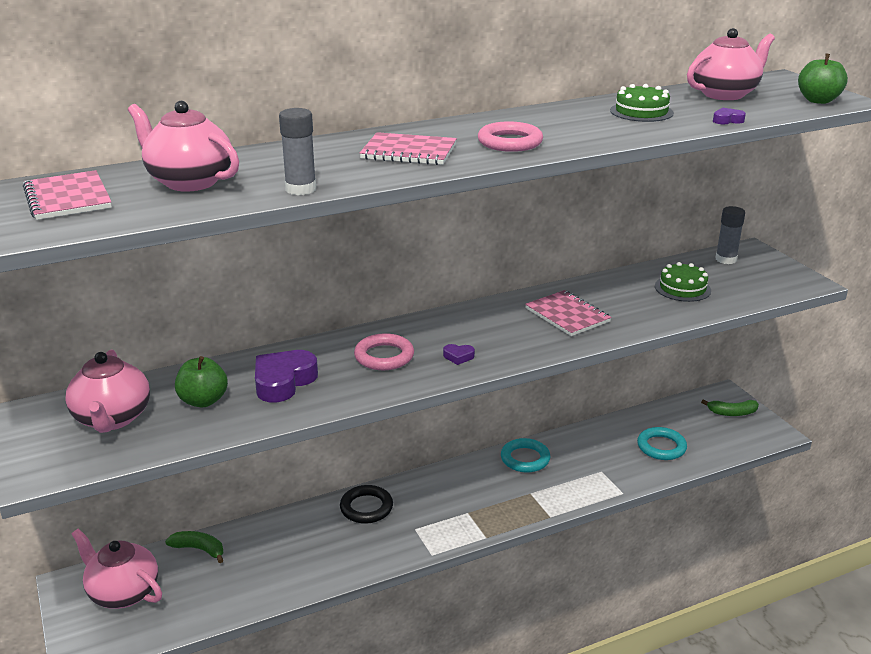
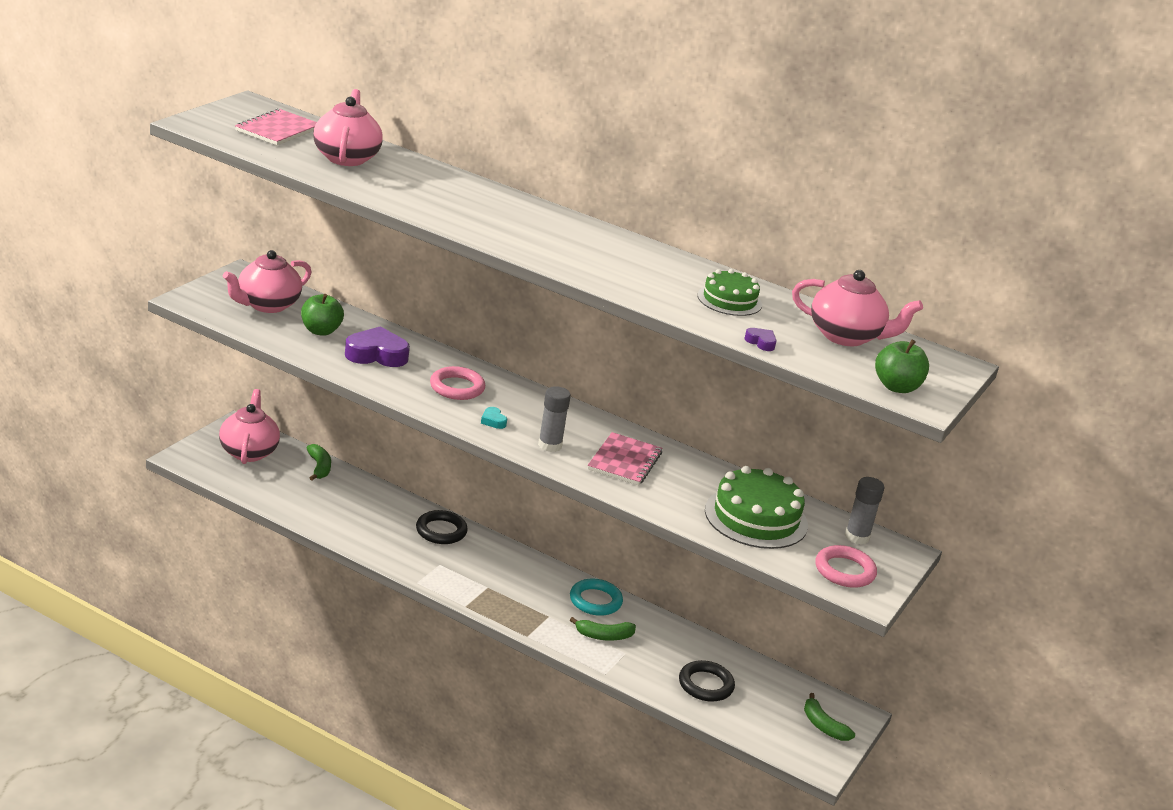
camera: 50 degrees right, 0 degrees up
(301, 189) = (376, 195): grey glue stick -> grey glue stick (550, 445)
(409, 152) = (496, 218): pink notebook -> none
(458, 357) = (493, 421): purple heart -> turquoise heart
(510, 142) = (569, 253): pink ring -> pink ring (844, 571)
(574, 473) = (604, 636): none -> green banana
(661, 447) = (705, 685): turquoise ring -> black ring
(682, 288) = (756, 518): green cake -> green cake, size x1.66

